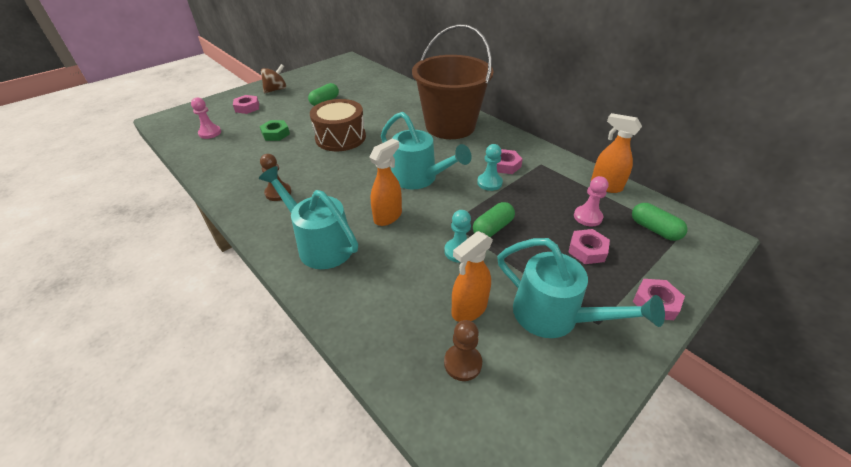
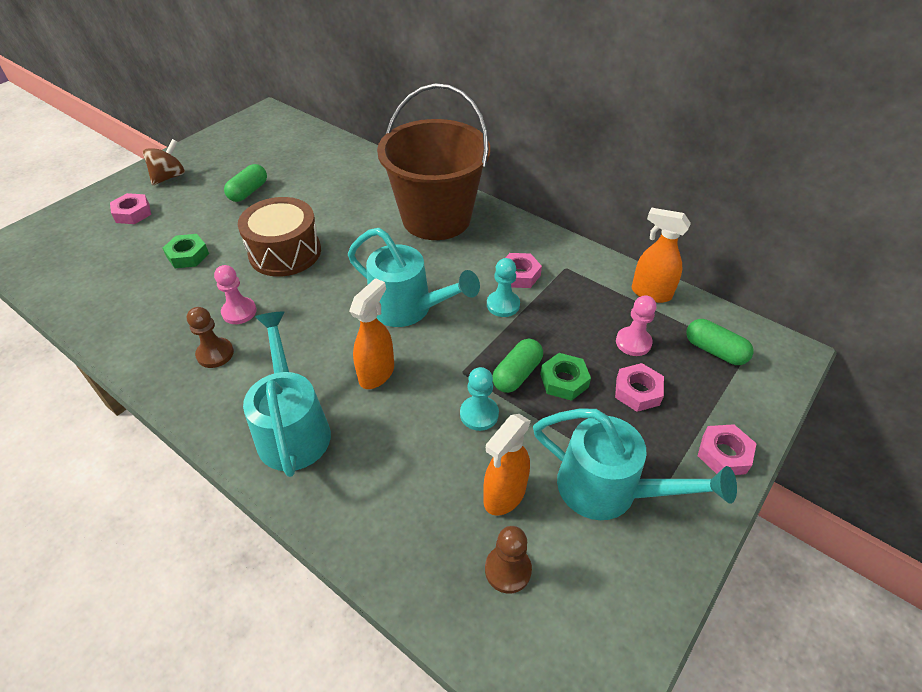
camera: 10 degrees left, 5 degrees up
(210, 133) = (86, 263): pink pawn -> pink pawn (239, 312)
(320, 244) = (293, 427): turquoise watering can -> turquoise watering can turned 45 degrees clockwise
(529, 236) = (564, 381): none -> green nut

